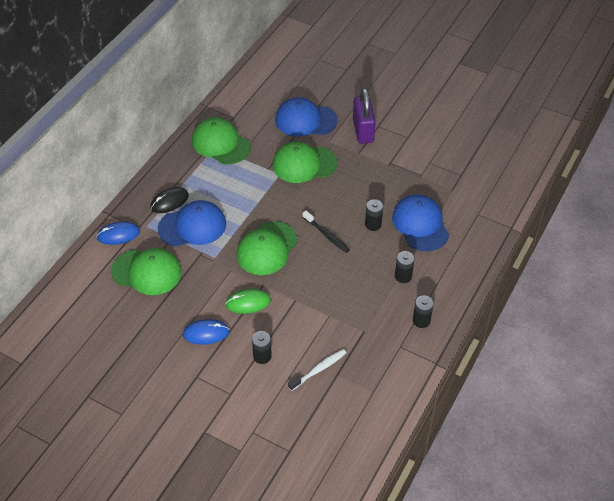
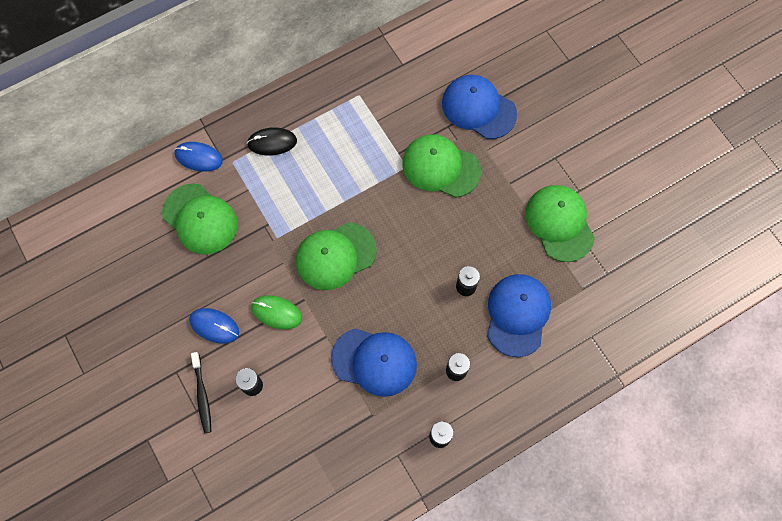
camera: 30 degrees right, 20 degrees up
(192, 226) = (277, 186): blue cap -> blue cap (374, 361)
(221, 144) = (368, 94): green cap -> green cap (559, 223)
(318, 369) = (298, 434): white toothbrush -> none
(326, 235) = (408, 273): black toothbrush -> black toothbrush (202, 395)
(363, 131) = (533, 155): purple padlock -> none

